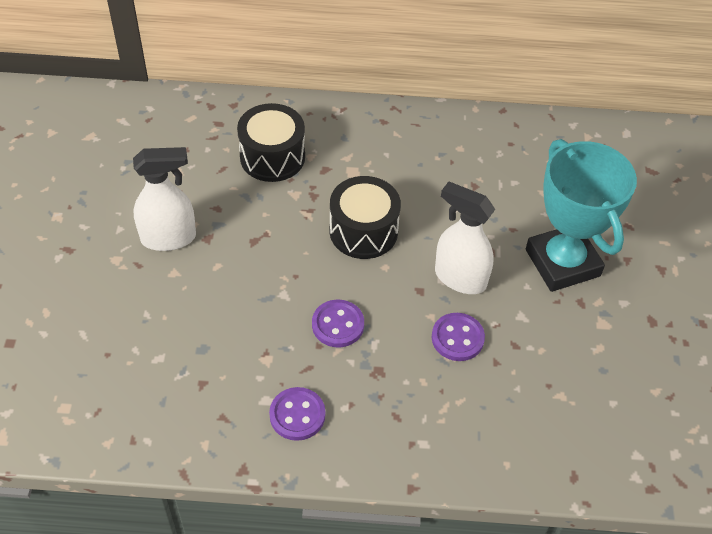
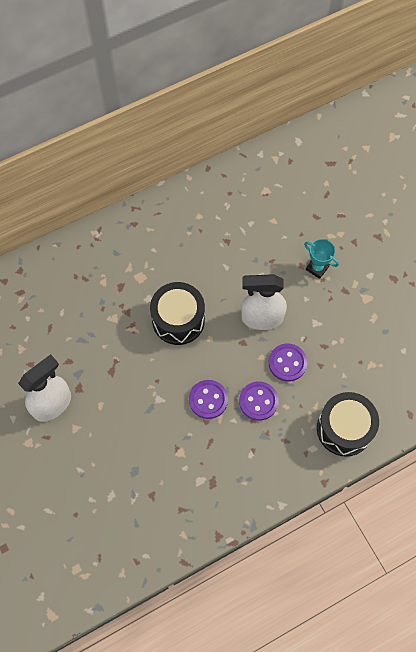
camera: 30 degrees left, 15 degrees up
(272, 157) = (77, 298): black drum -> black drum (344, 429)
(297, 415) = (225, 478): purple button -> purple button (258, 401)
(562, 263) = (317, 268): turquoise trophy -> turquoise trophy, size x0.41

